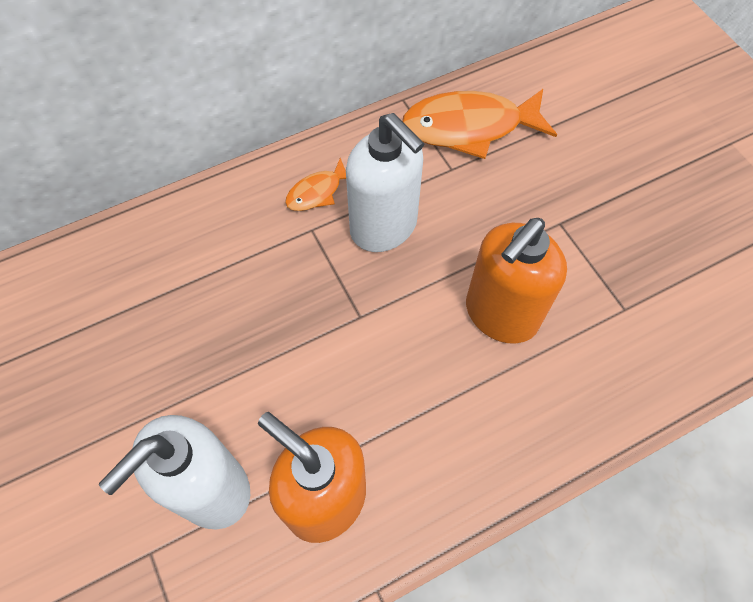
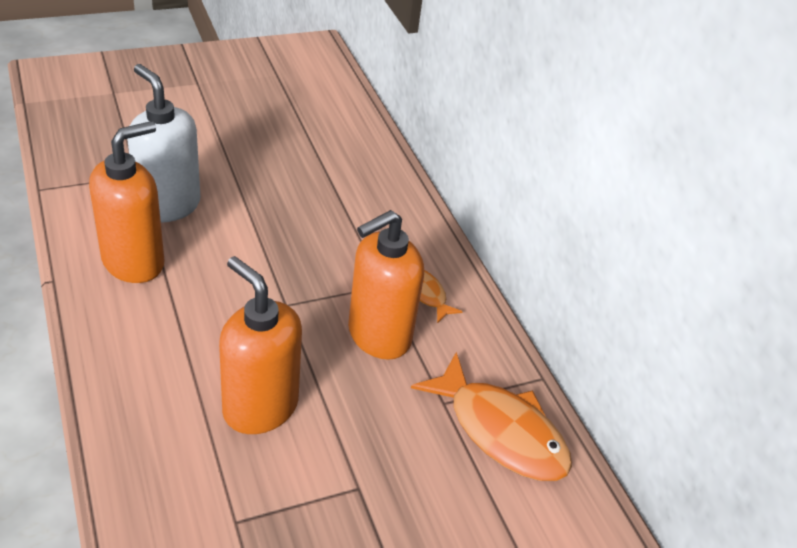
camera: 90 degrees right, 20 degrees down
(384, 227) = (378, 336): white soap dispenser -> orange soap dispenser
(469, 127) = (500, 430): orange fish -> orange fish turned 135 degrees clockwise

